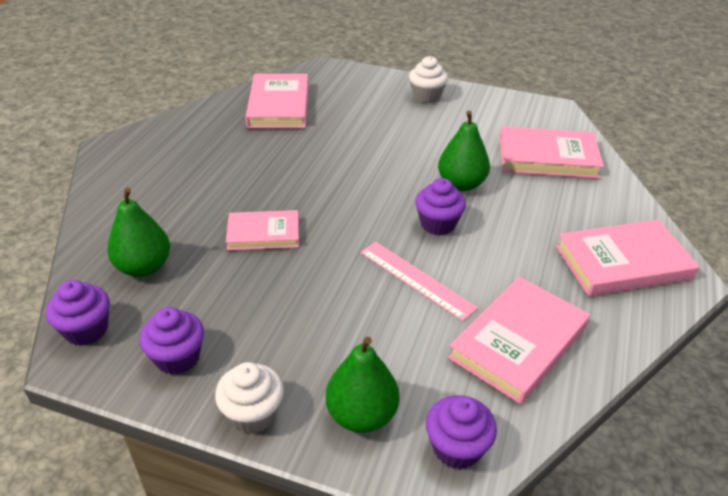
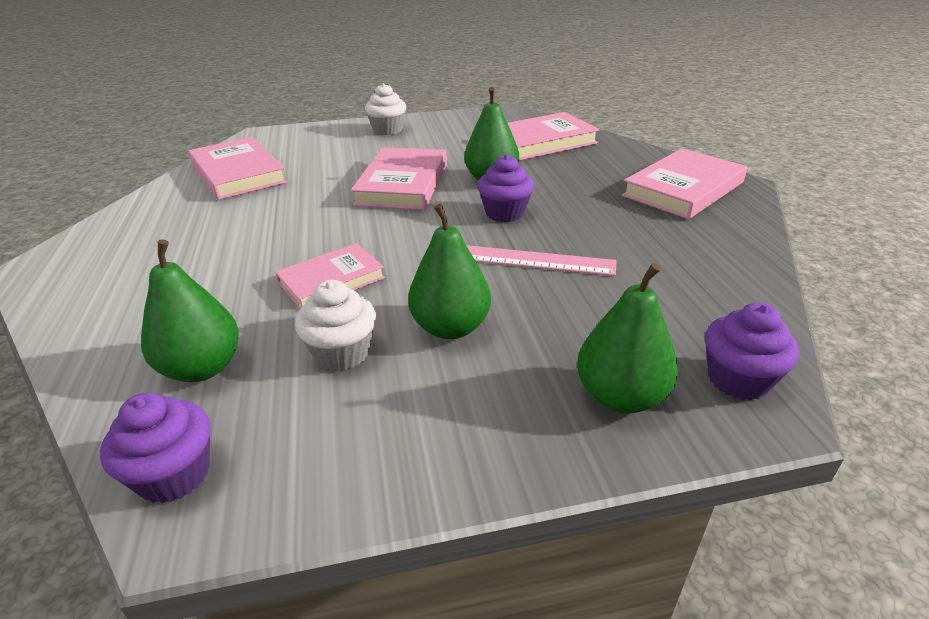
camera: 30 degrees left, 5 degrees down
(177, 358) = (345, 444): purple cupcake -> none
(253, 414) = (504, 457): white cupcake -> white cupcake (342, 352)
(305, 308) = (450, 327): none -> green pear
(518, 342) = (679, 272): pink book -> pink book (402, 184)

